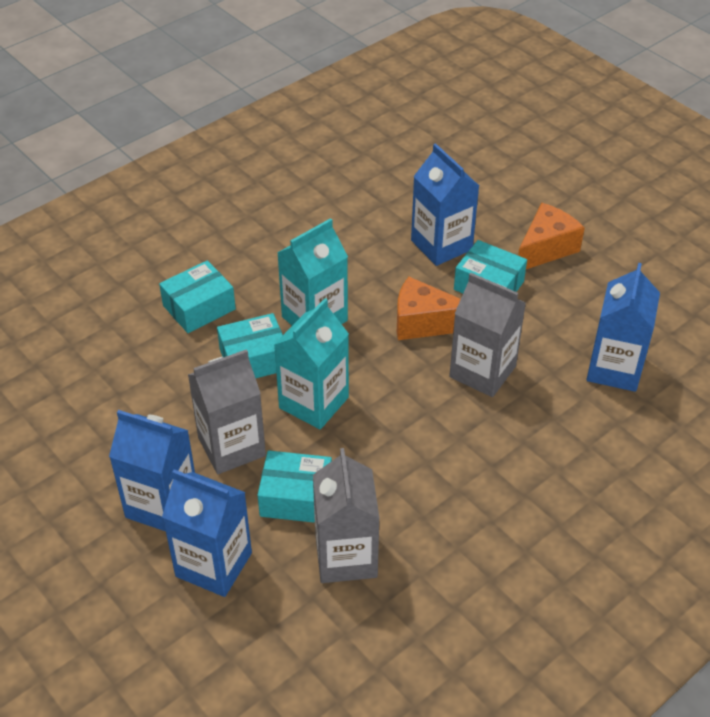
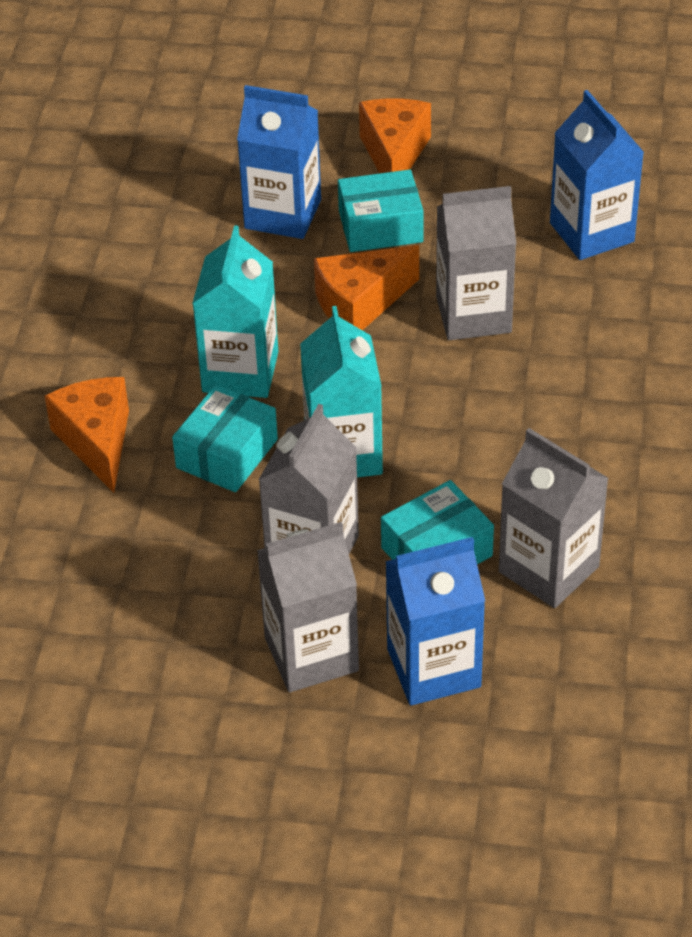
camera: 40 degrees left, 0 degrees up
(162, 505) = (311, 654): blue carton -> grey carton
(199, 307) = (96, 441): turquoise box -> orange cheese

